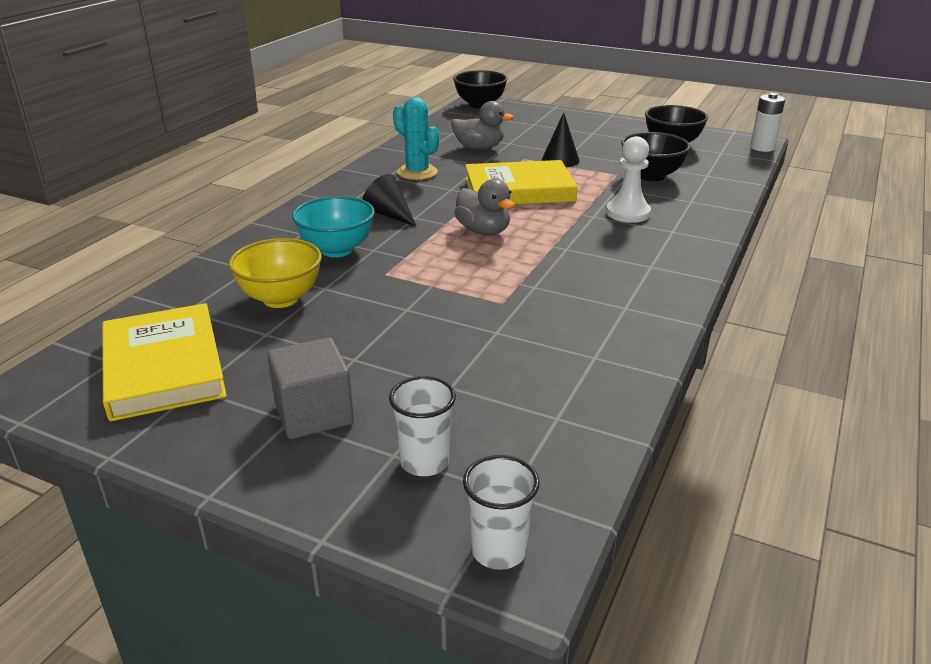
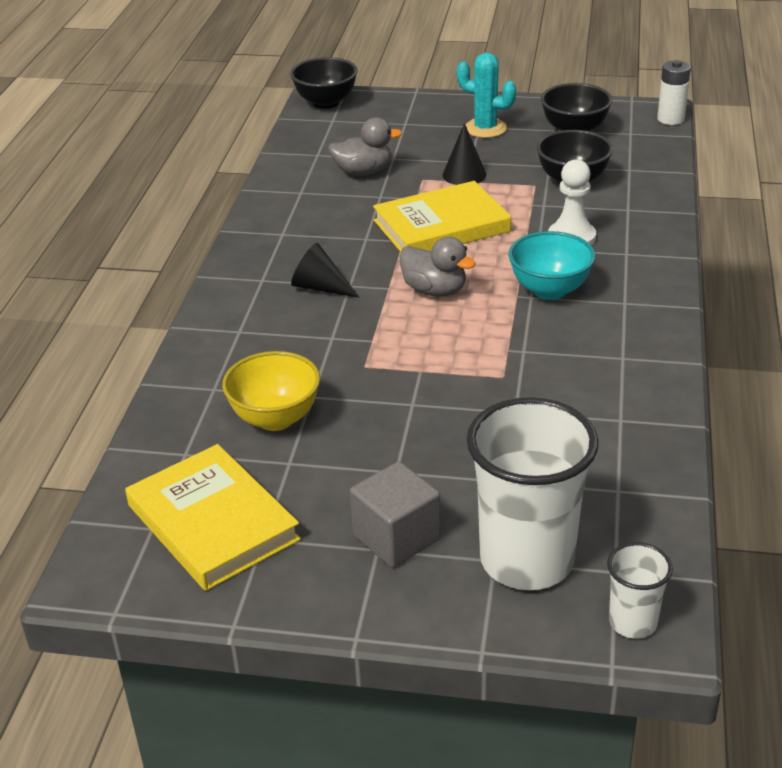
camera: 15 degrees left, 5 degrees up
(337, 250) = (293, 345): turquoise bowl -> turquoise bowl (549, 290)
(417, 172) = (314, 221): turquoise cactus -> turquoise cactus (485, 128)
(424, 462) = (526, 560): white cup -> white cup, size x2.06

